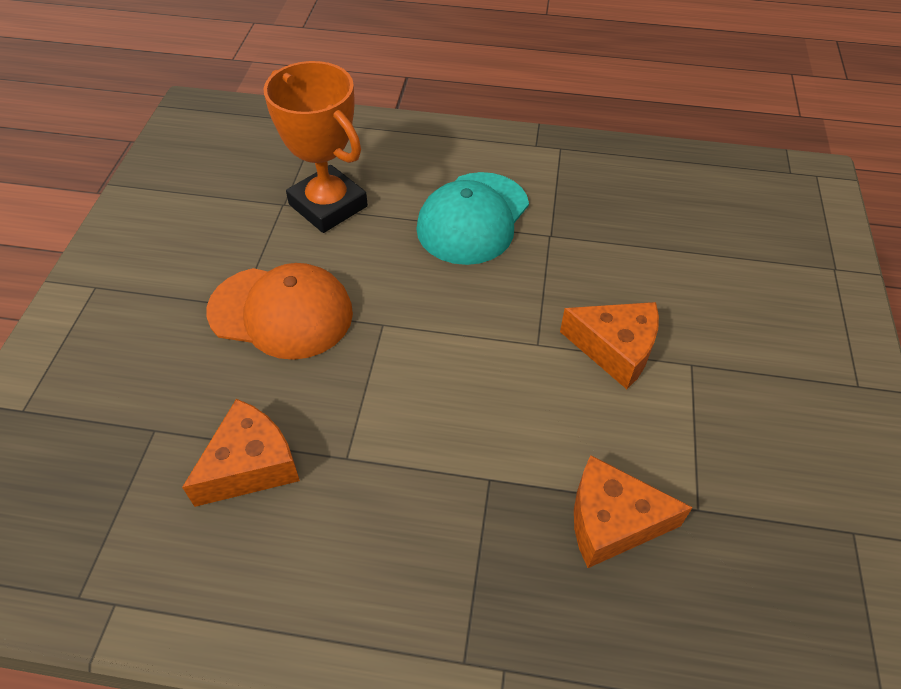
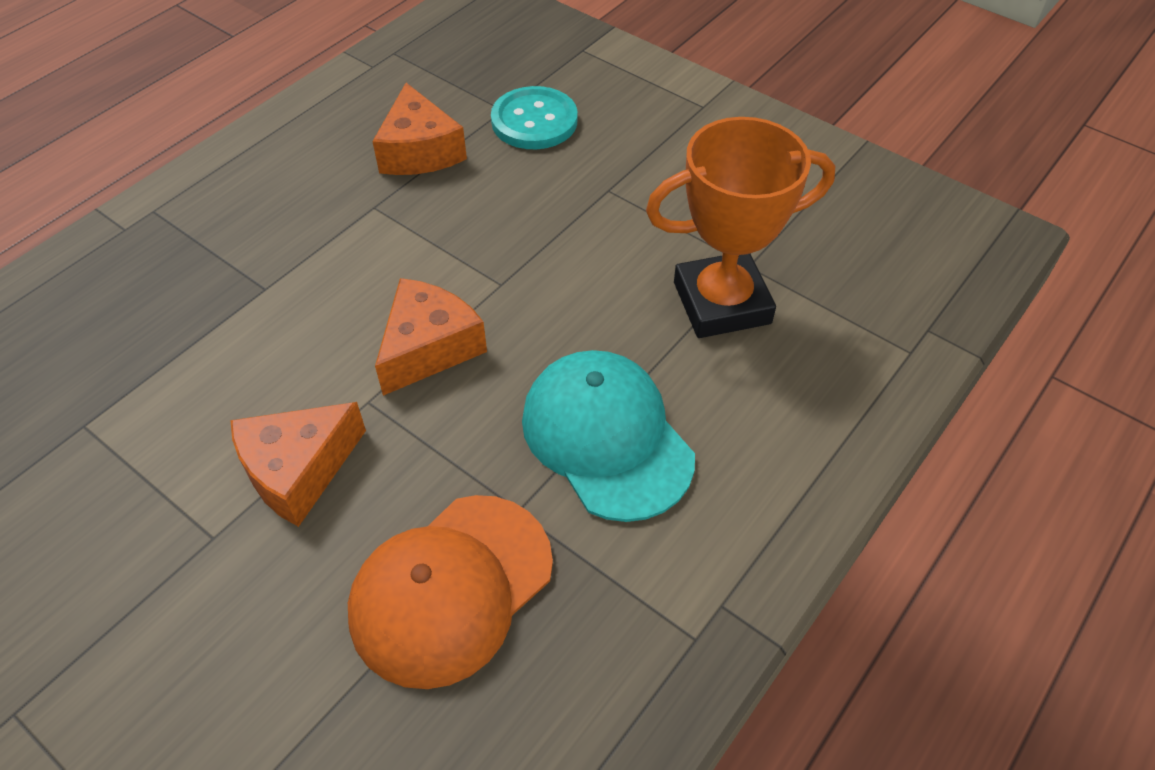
camera: 120 degrees right, 0 degrees up
(164, 395) = (534, 121): none -> turquoise button
(281, 312) = (576, 215): orange cap -> orange cap (451, 589)
(612, 521) = (143, 352): orange cheese -> orange cheese (429, 347)

